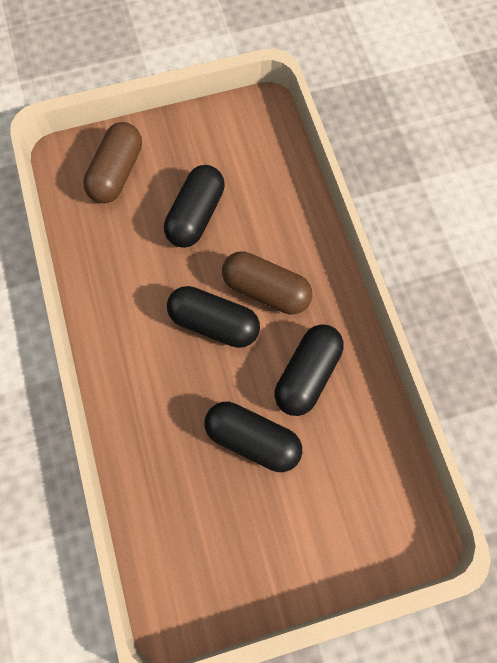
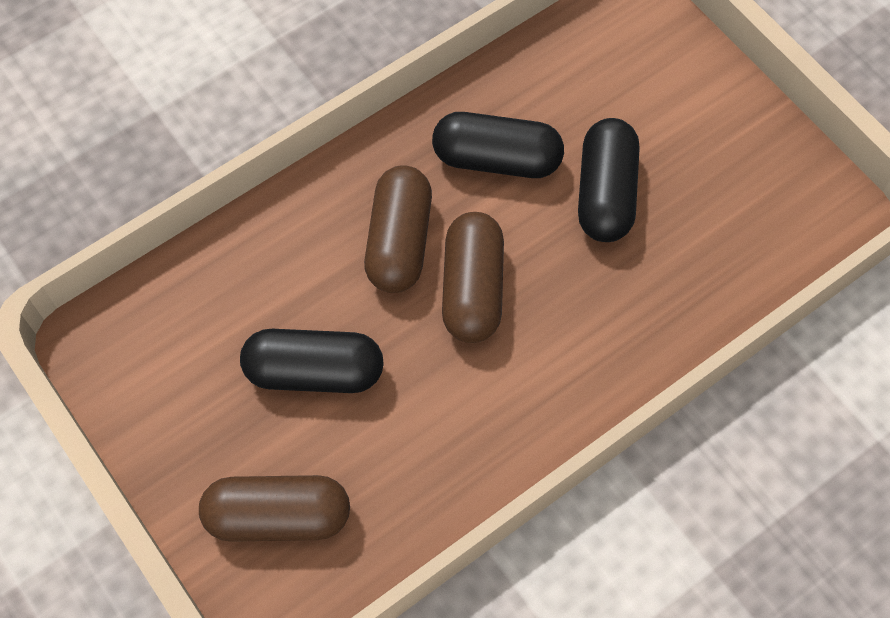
camera: 110 degrees left, 5 degrees down
(214, 323) = (472, 289): black capsule -> brown capsule

